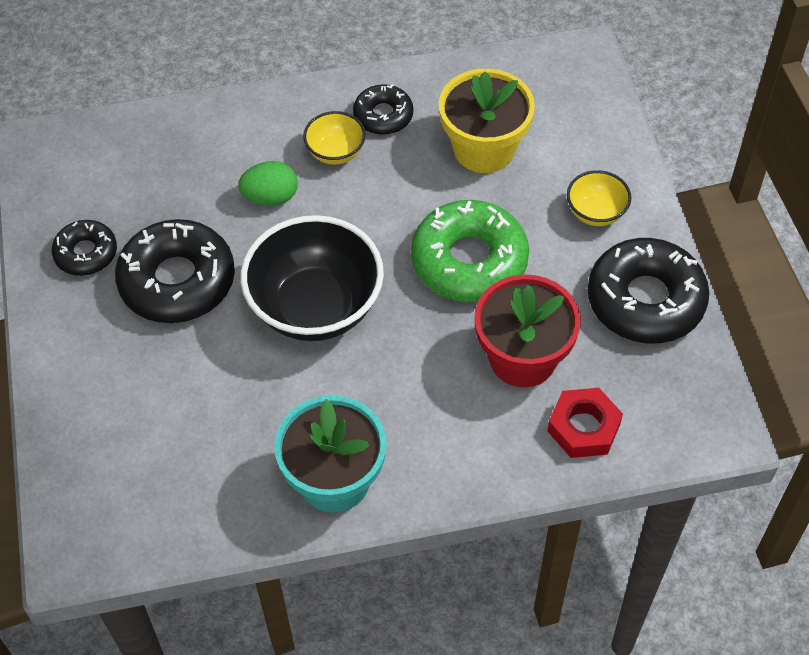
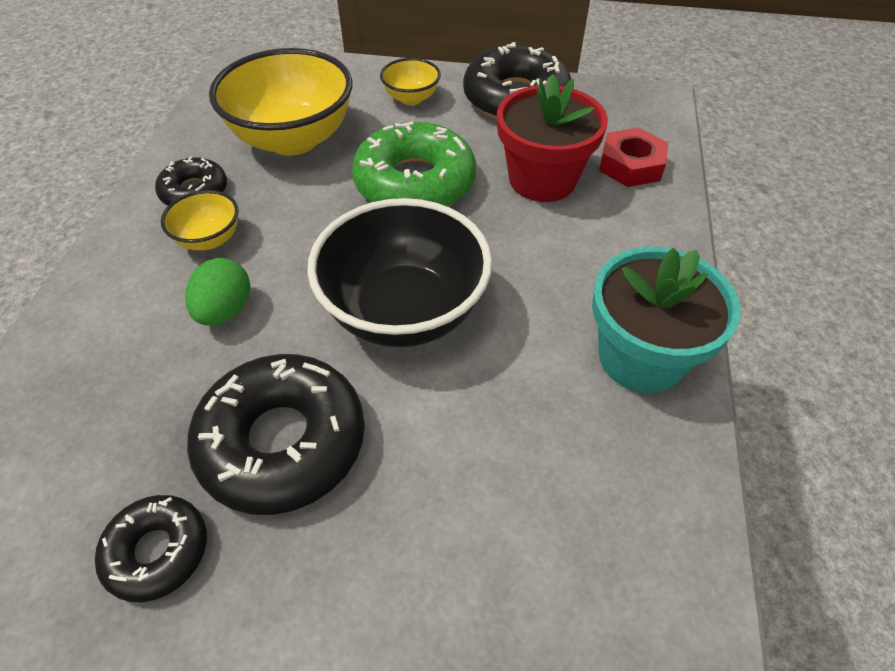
camera: 70 degrees left, 5 degrees down
(484, 149) = (293, 139): yellow flower pot -> yellow bowl

